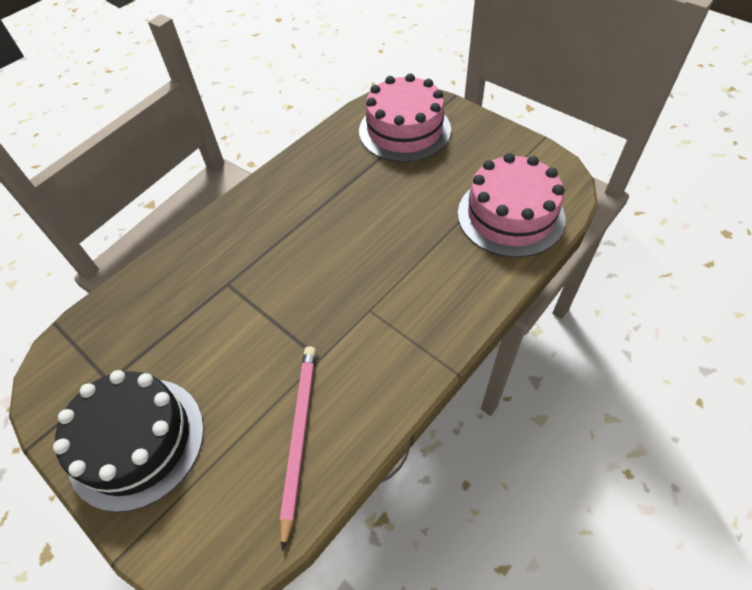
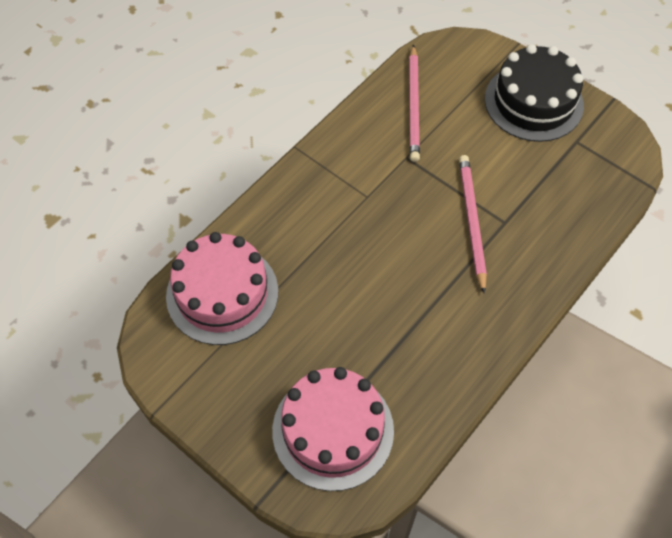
camera: 175 degrees right, 5 degrees up
(261, 284) = (471, 221): none -> pink pencil

